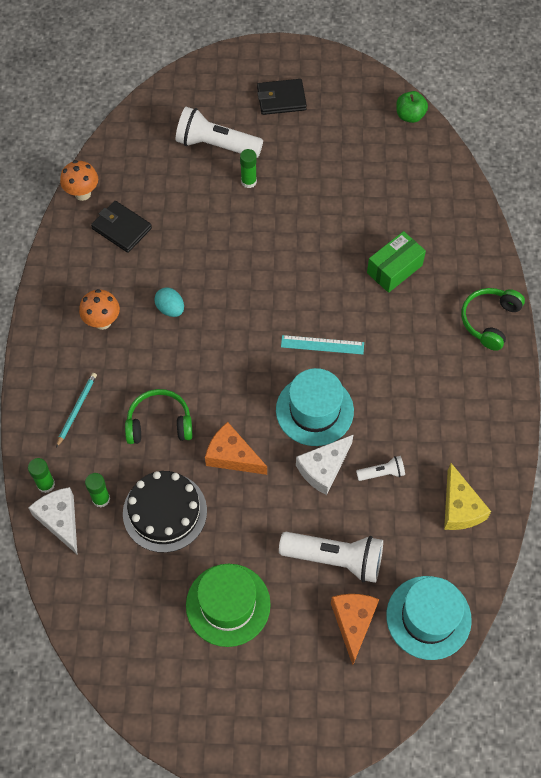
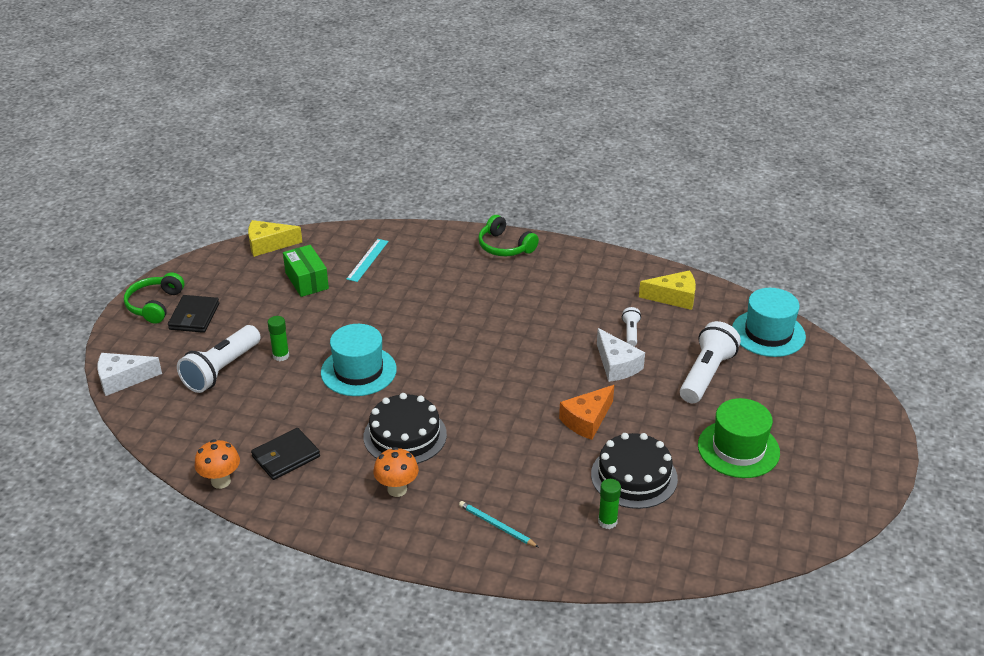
camera: 75 degrees left, 25 degrees down
(46, 484) = (579, 564): green glue stick -> none
(60, 520) = (624, 558): white cheese -> white cheese (123, 379)
(159, 423) = (535, 465): green headphones -> green headphones (155, 305)
(170, 309) = (405, 435): turquoise egg -> black cake
(314, 410) = (556, 360): turquoise hat -> turquoise hat (358, 371)
(322, 345) = (489, 342): turquoise ruler -> turquoise ruler (367, 260)
(353, 622) = (767, 375): orange cheese -> none
(394, 269) = (429, 286): green box -> green box (306, 280)
(410, 116) = (268, 245): green apple -> yellow cheese

